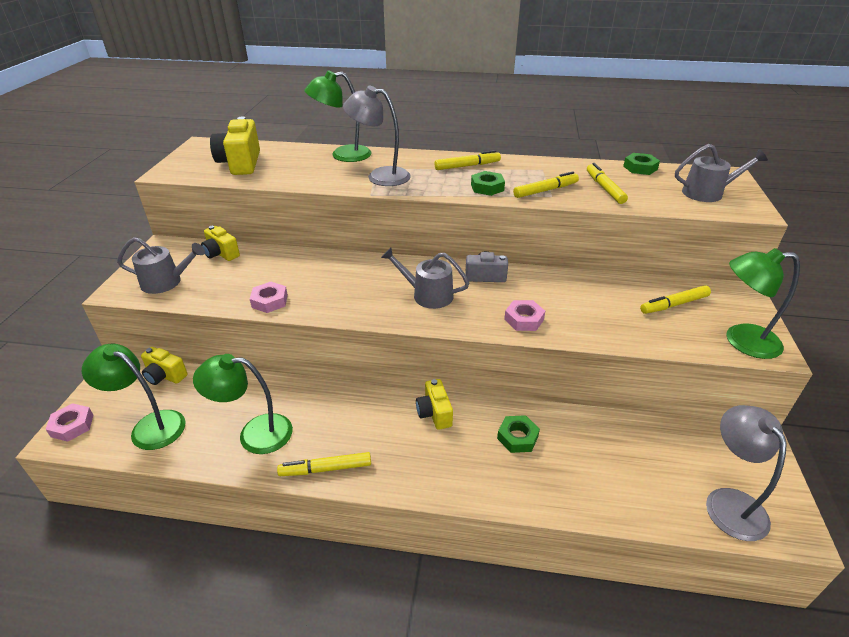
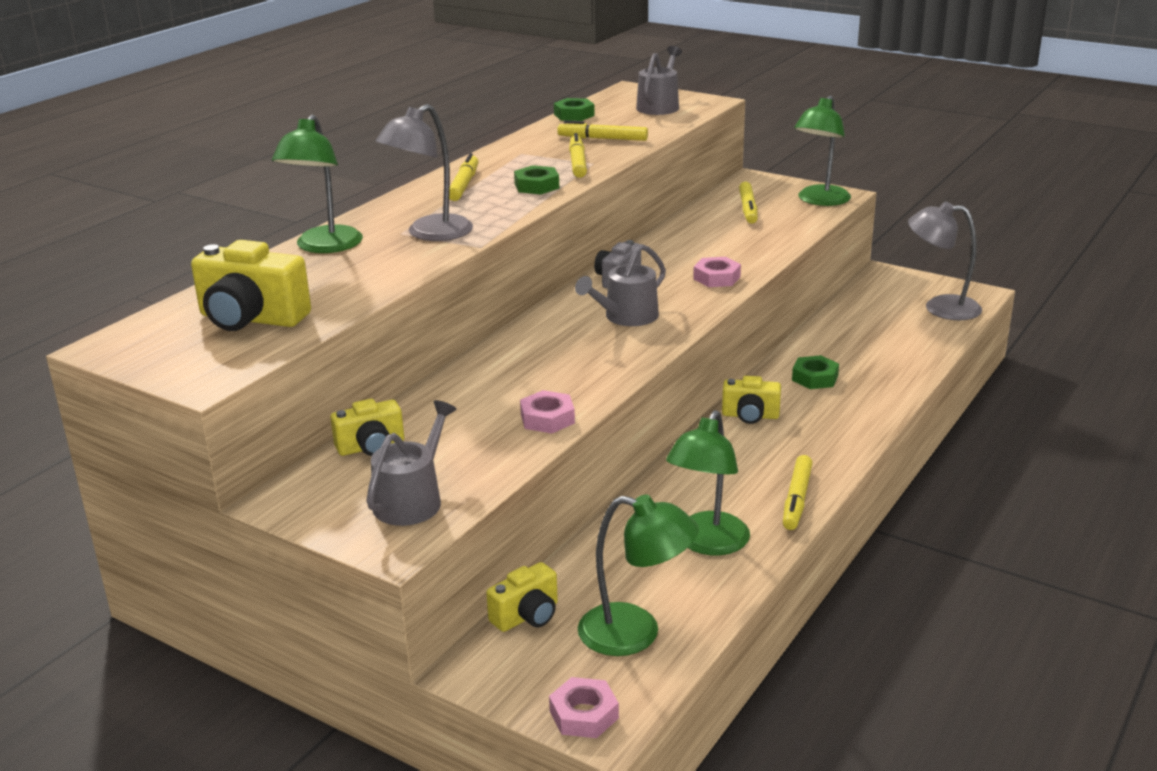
camera: 65 degrees left, 10 degrees down
(150, 426) = (635, 633): green lamp -> green lamp turned 120 degrees counterclockwise

